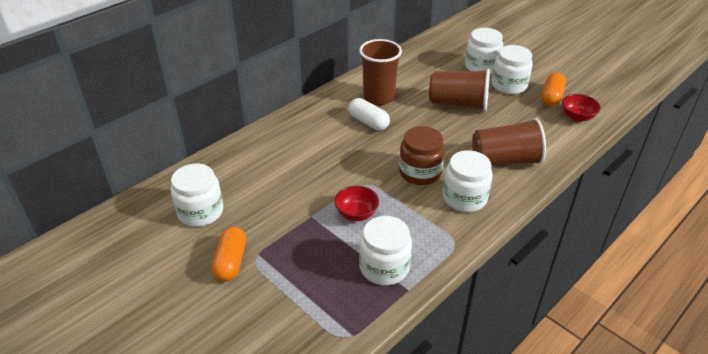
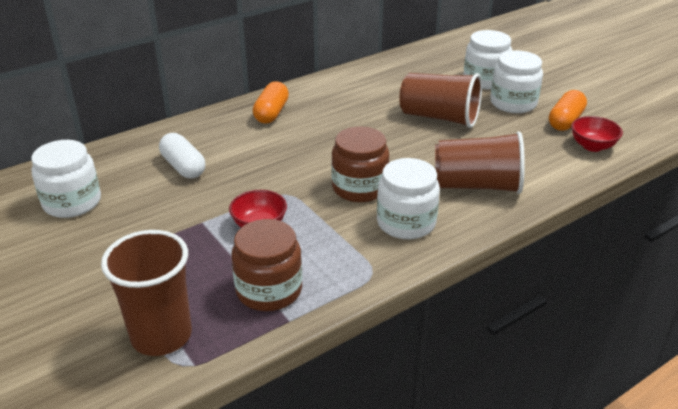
camera: 10 degrees right, 5 degrees down
(231, 262) = (82, 261): orange capsule -> orange capsule (271, 113)
(368, 122) = (317, 127): white capsule -> white capsule (183, 167)
(379, 97) = (341, 102): brown cup -> brown cup (161, 335)
(384, 267) = (269, 290): white jar -> brown jar

